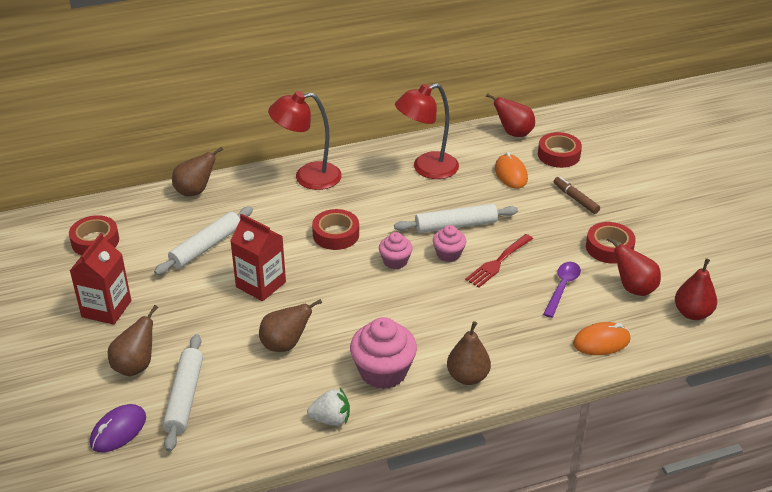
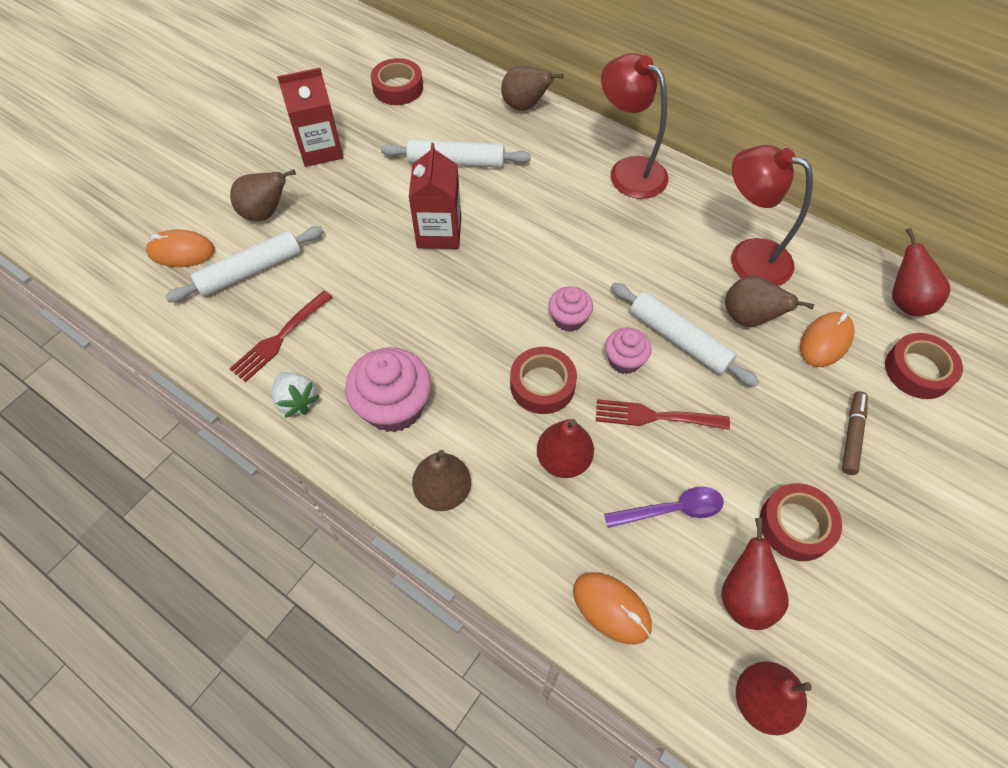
camera: 55 degrees right, 20 degrees up
(118, 430) = (181, 251): purple mouse -> orange mouse
(266, 406) = (280, 338): none -> red fork
(285, 344) = (372, 302): brown pear -> brown pear (749, 318)
(336, 234) = (563, 245): red tape -> red tape (542, 385)
(492, 314) = (563, 460): none -> red pear

